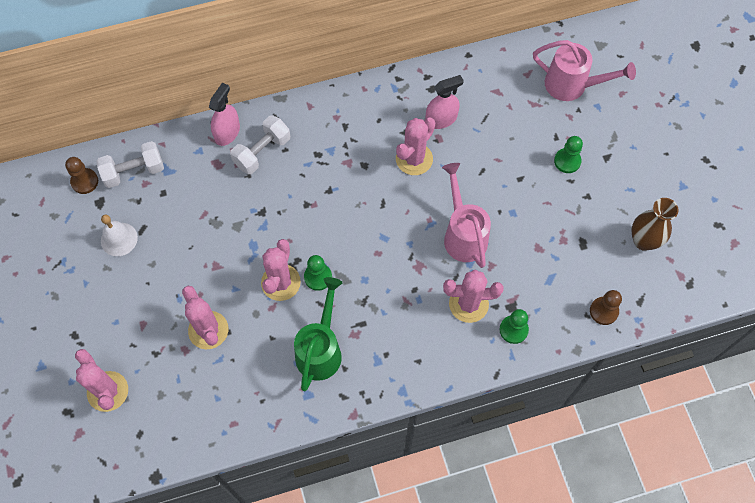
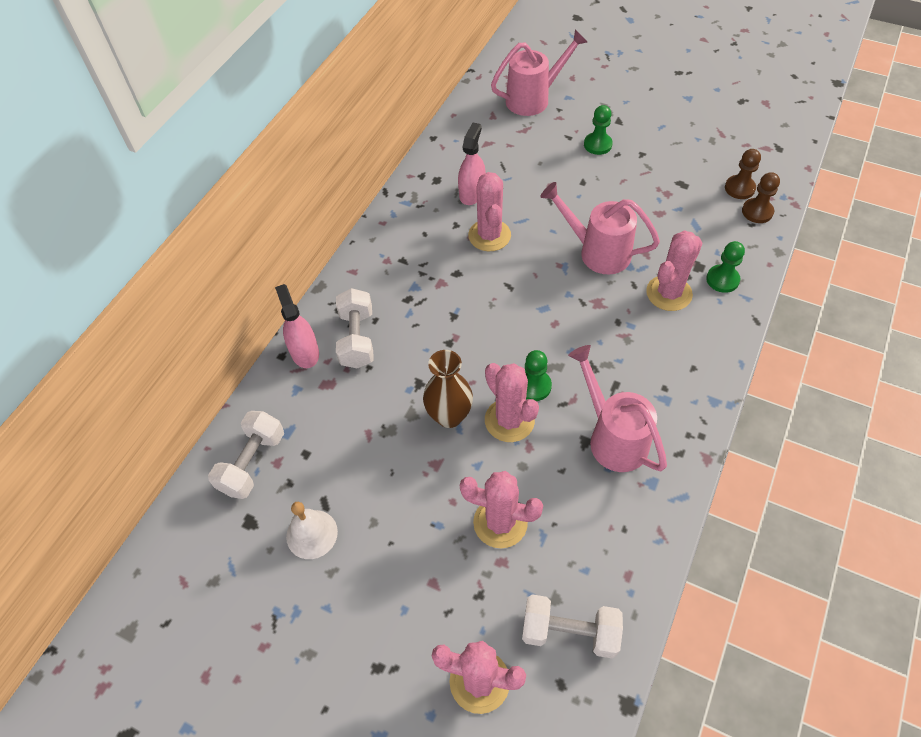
camera: 45 degrees left, 10 degrees down
(84, 181) = (210, 519): brown pawn -> brown pawn (739, 188)
(172, 417) = (569, 632): none -> white dumbbell
(320, 350) = (613, 437): green watering can -> pink watering can
(643, 241) = (715, 148): brown vase -> brown vase (449, 416)

